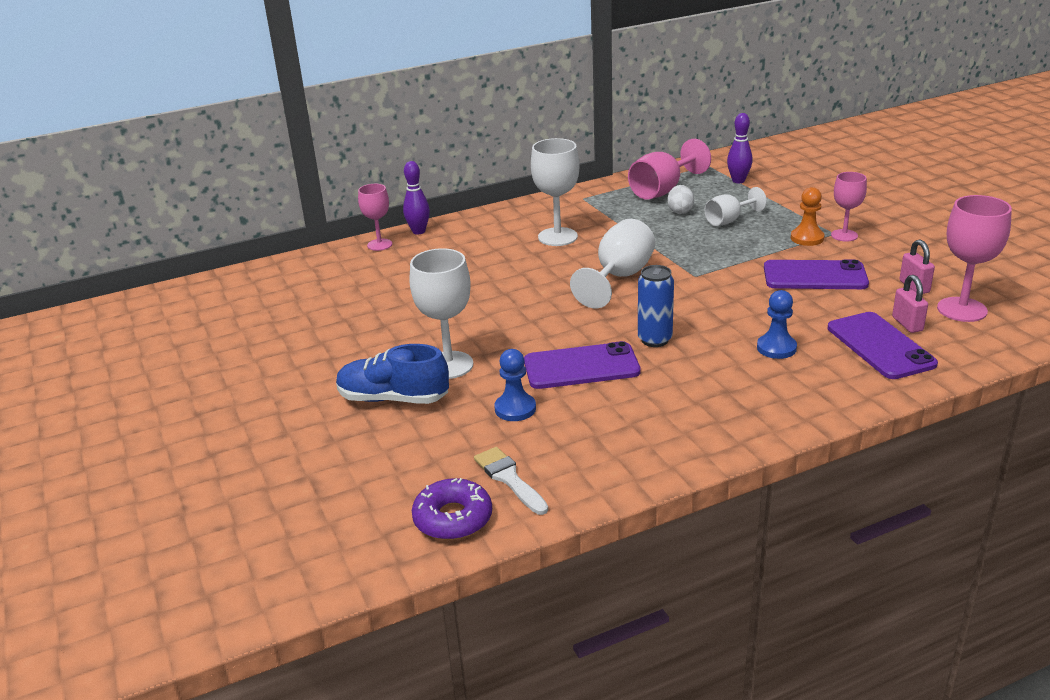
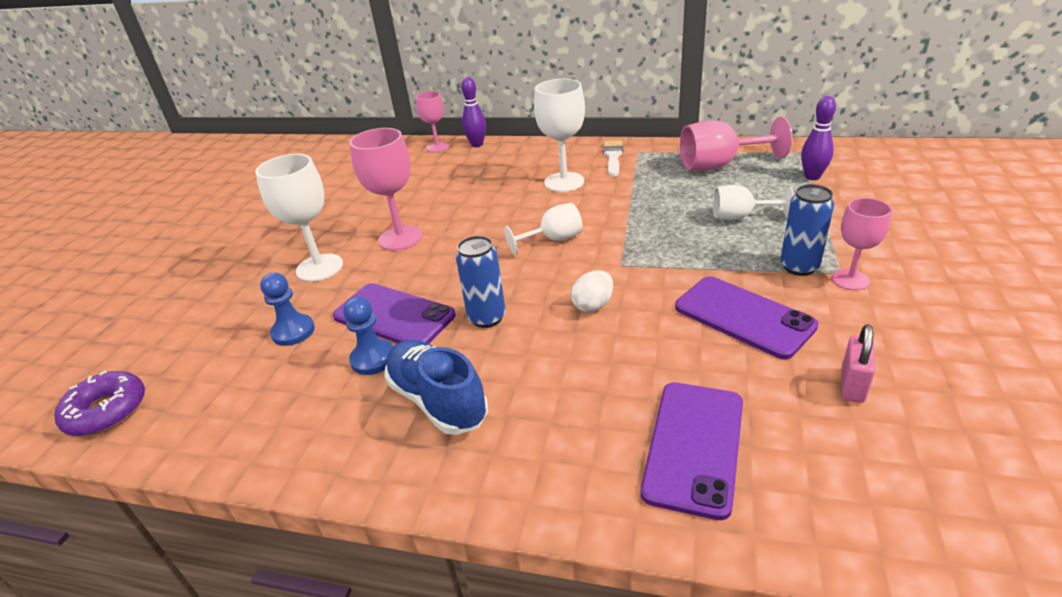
camera: 40 degrees right, 5 degrees up
(393, 399) = (248, 280): blue shoe -> blue shoe (438, 400)
(509, 478) = (188, 397): white brush -> white brush (613, 157)
(619, 278) = (553, 240): white goblet -> white goblet, size x0.64
(680, 211) = (706, 191): white egg -> white egg (593, 305)
(776, 348) = (578, 385): blue pawn -> blue pawn (373, 359)
(807, 238) = (799, 267): orange pawn -> blue can
(907, 324) = (771, 434): pink padlock -> none
(962, 309) = (878, 451): pink goblet -> pink goblet (400, 238)

